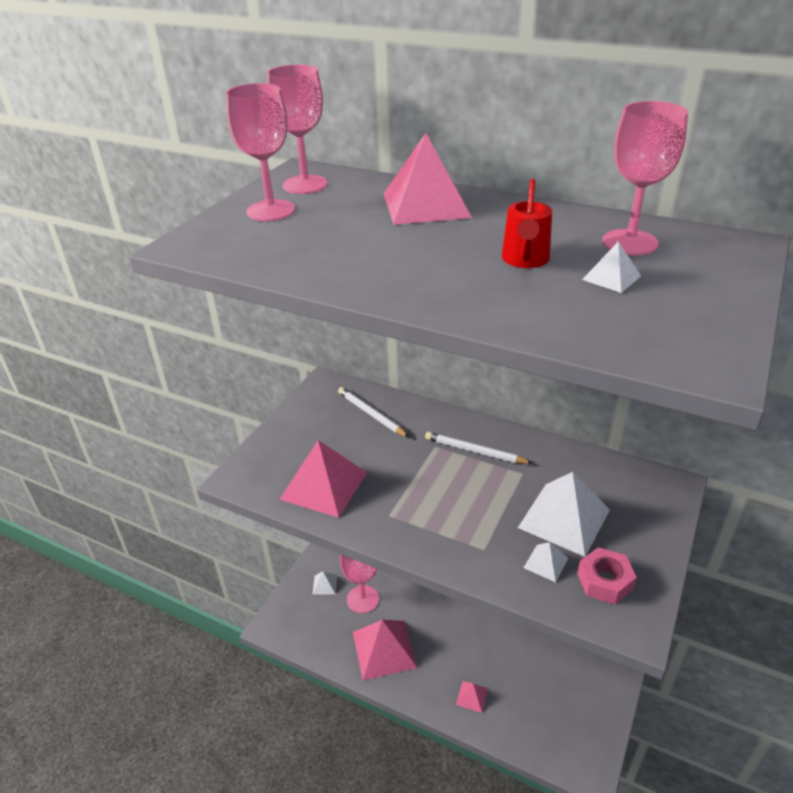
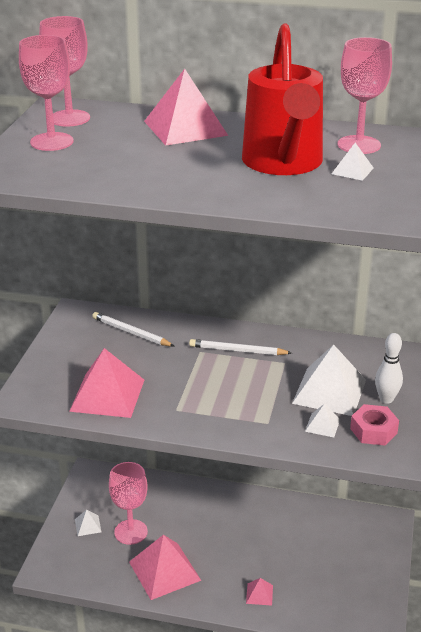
camera: 15 degrees left, 5 degrees down
(525, 261) = (283, 164): red watering can -> red watering can, size x2.14
(628, 540) = (386, 399): none -> white bowling pin

